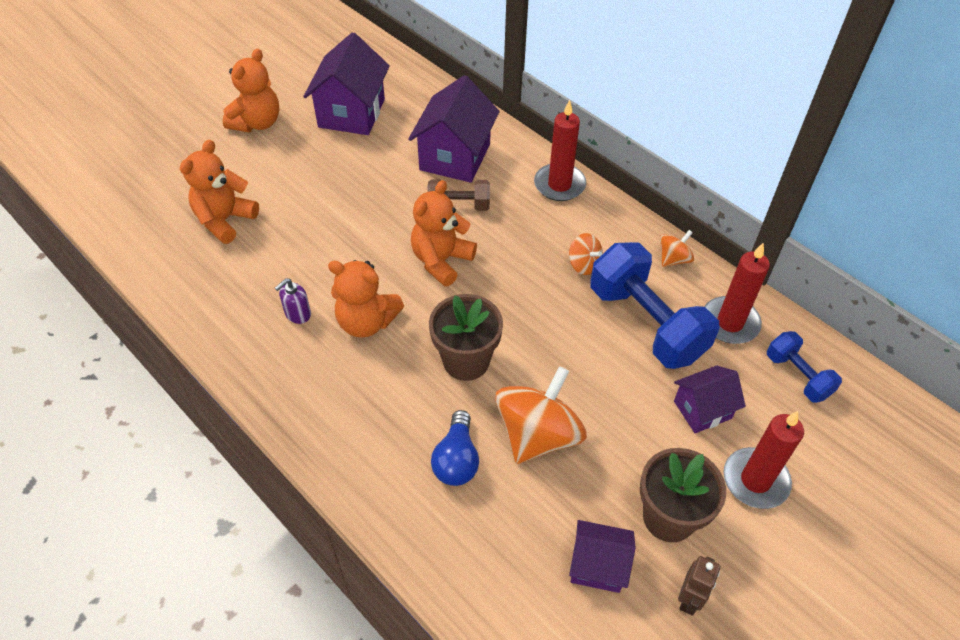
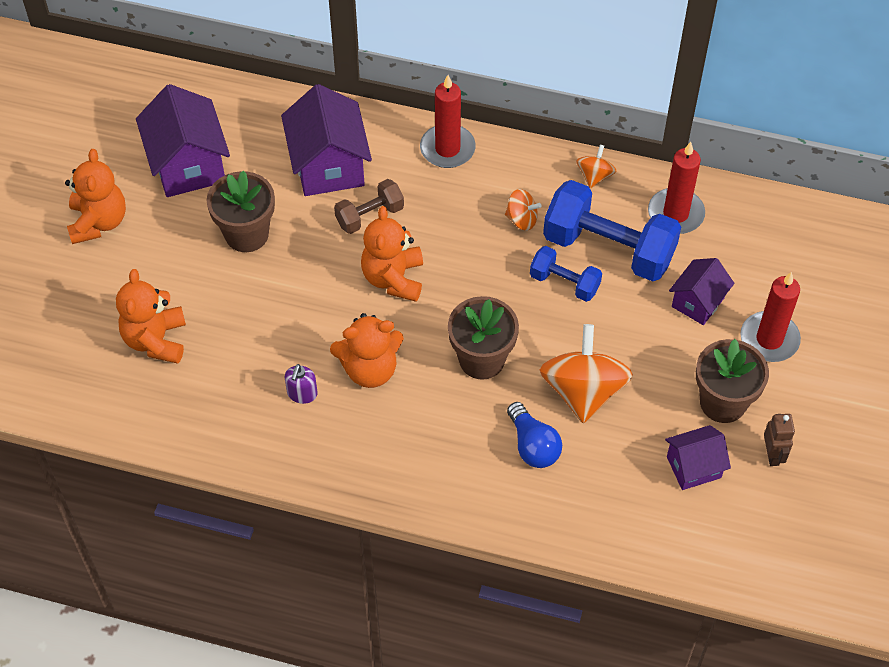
camera: 30 degrees left, 5 degrees up
(354, 177) = (247, 234): none -> brown flower pot
(797, 376) = (754, 235): blue dumbbell -> blue dumbbell (564, 283)

